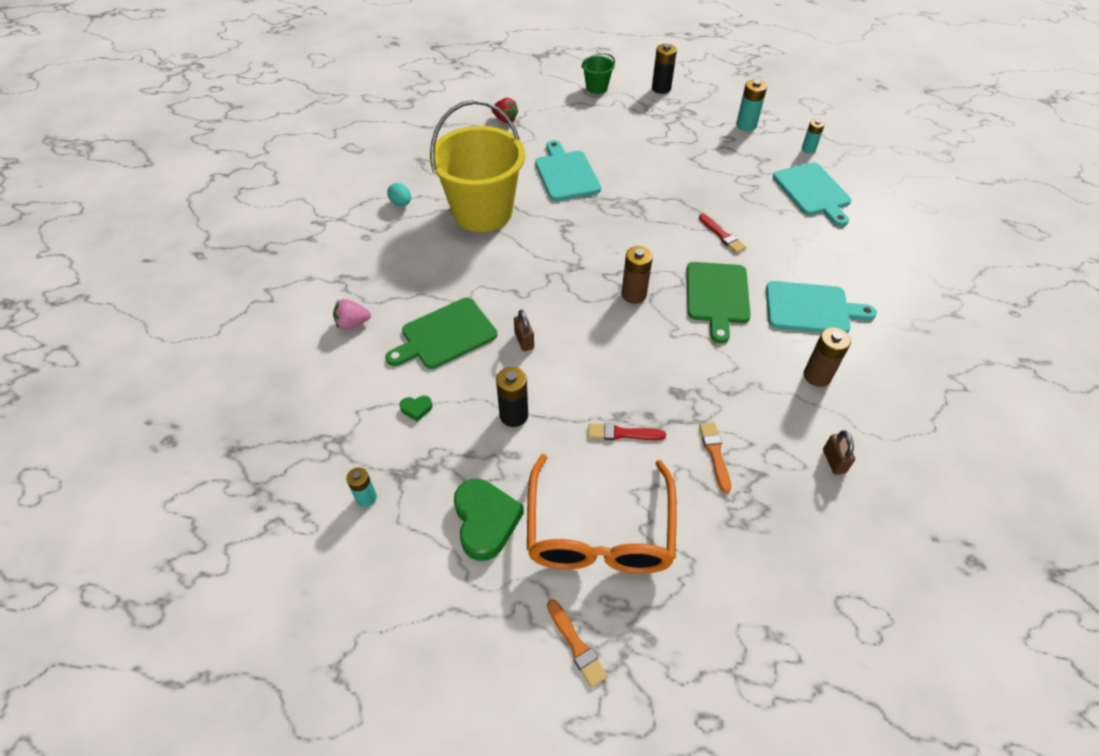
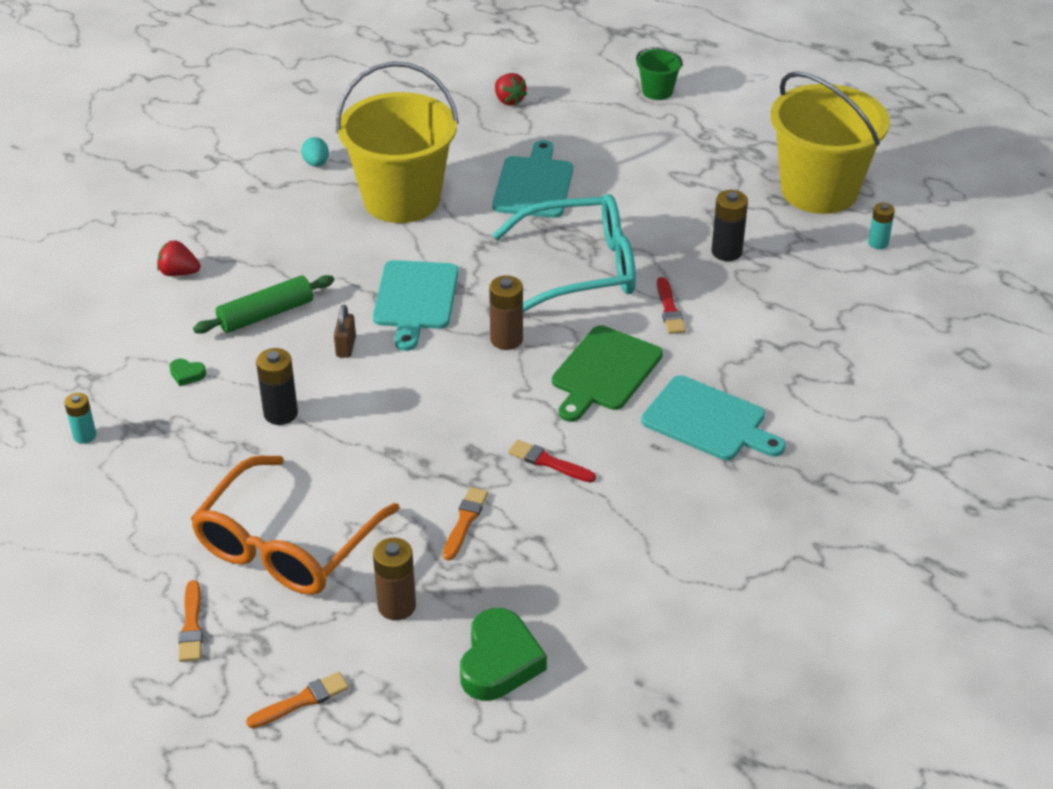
camera: 25 degrees right, 10 degrees down
(352, 323) = (179, 273): pink strawberry -> red strawberry
(445, 335) = (266, 314): green cutting board -> green rolling pin
(485, 521) = (182, 496): green heart -> green heart (499, 661)
(622, 433) = (381, 469): red brush -> red brush (548, 462)
(643, 224) = (582, 268): none -> turquoise glasses
(661, 88) = (743, 114): black battery -> black battery (726, 252)
(715, 677) = (301, 701): none -> orange brush
(746, 125) = (819, 190): turquoise battery -> yellow bucket
(813, 192) = (835, 295): turquoise cutting board -> turquoise cutting board (415, 299)
(817, 376) = (650, 489): brown battery -> brown battery (396, 606)
(834, 461) = (591, 574): brown padlock -> none

